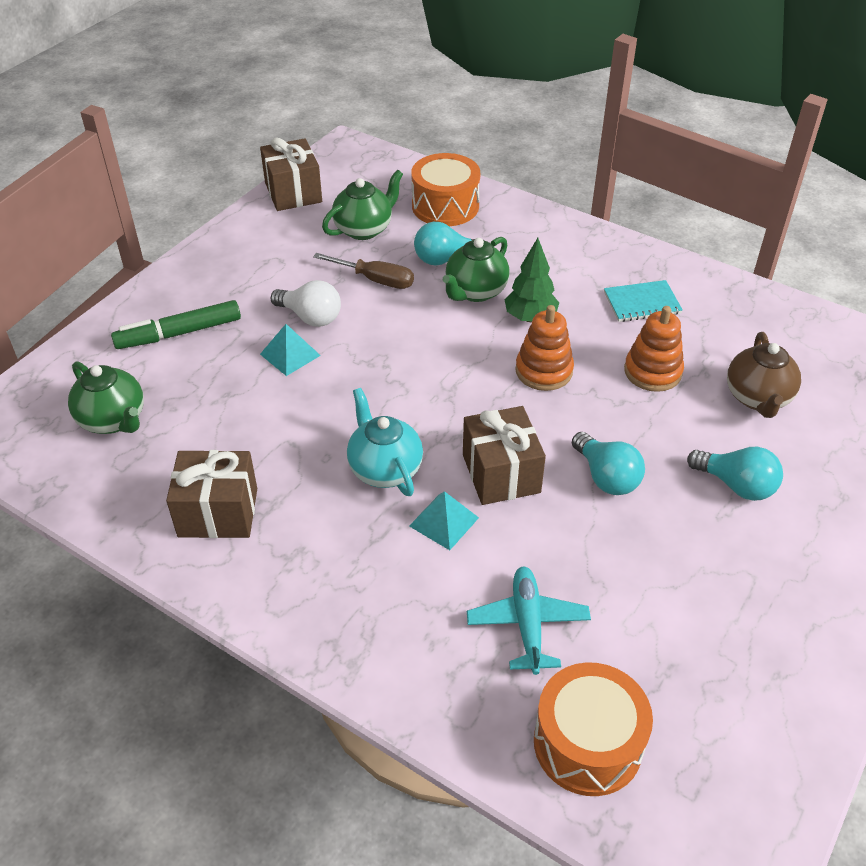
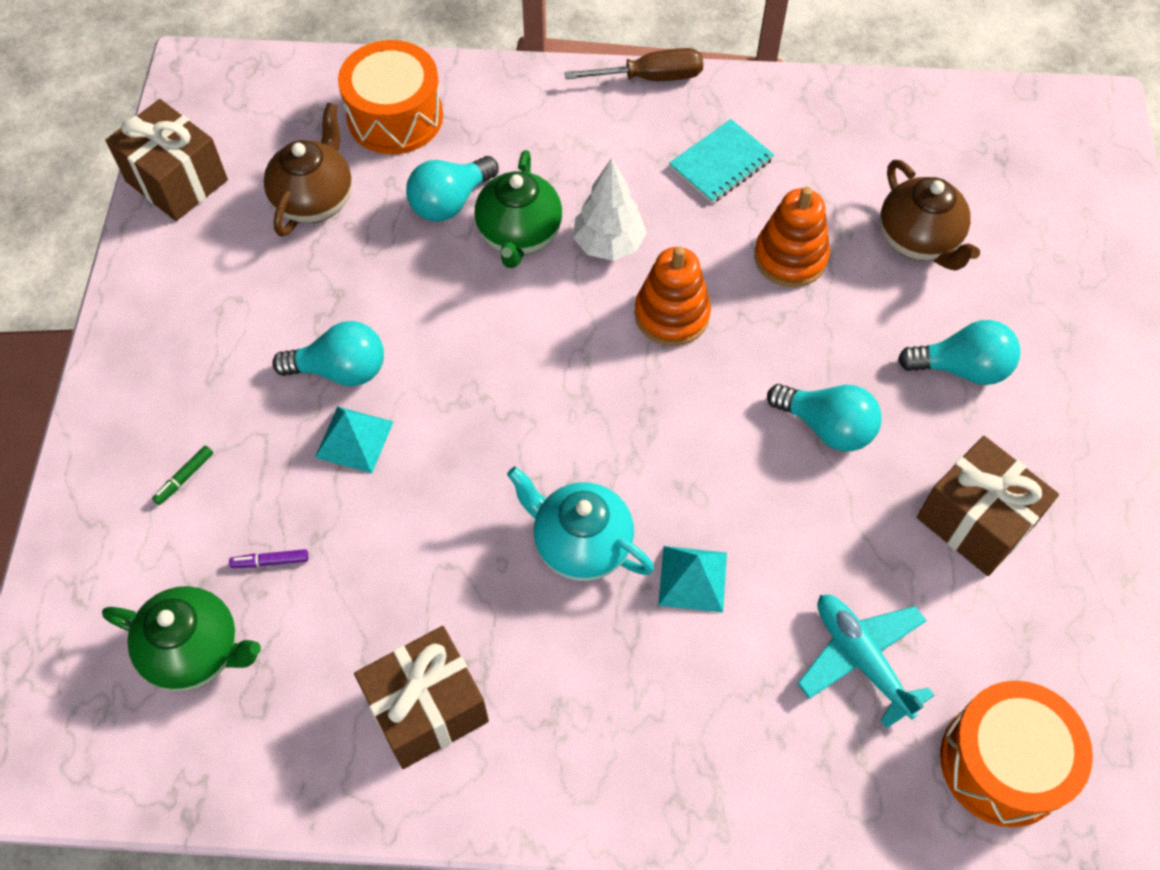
camera: 30 degrees left, 15 degrees up
(179, 333) = (184, 477): green marker -> green marker, size x0.41
(191, 394) = (270, 561): none -> purple marker
(310, 317) = (341, 370): white light bulb -> turquoise light bulb
(364, 229) = (315, 200): green teapot -> brown teapot
(375, 280) = (383, 274): brown screwdriver -> brown screwdriver (650, 77)
(501, 473) = (713, 481): brown gift -> brown gift (975, 521)
(530, 318) = (608, 244): green tree -> white tree

